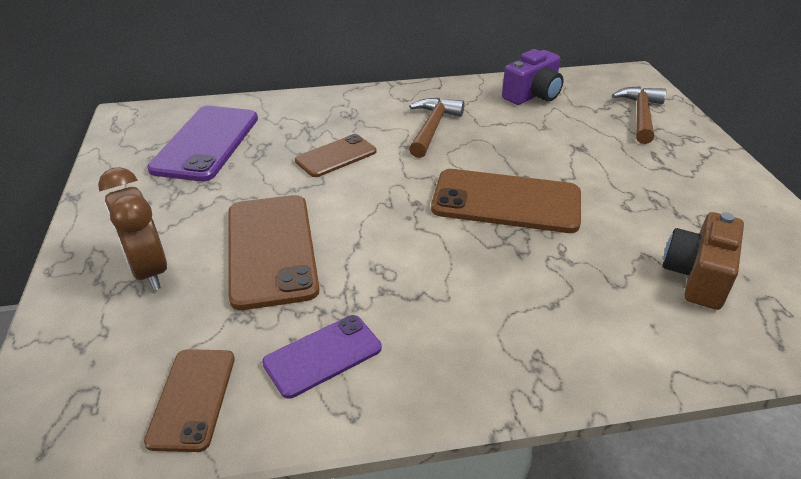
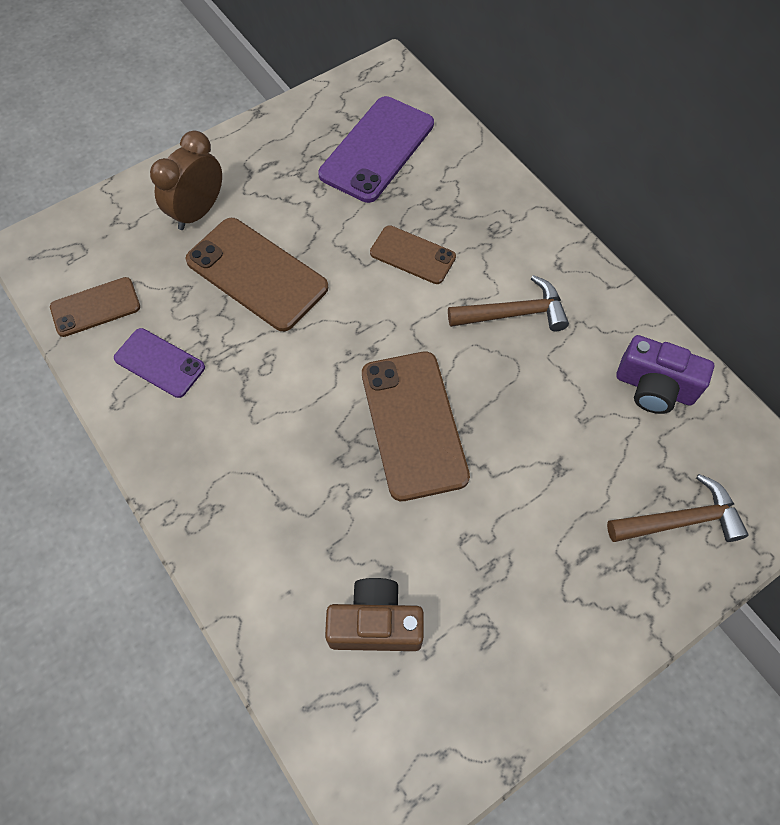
camera: 65 degrees right, 25 degrees up
(206, 143) = (377, 149): purple phone -> purple phone turned 45 degrees counterclockwise
(271, 250) = (256, 274): brown phone -> brown phone turned 75 degrees clockwise

